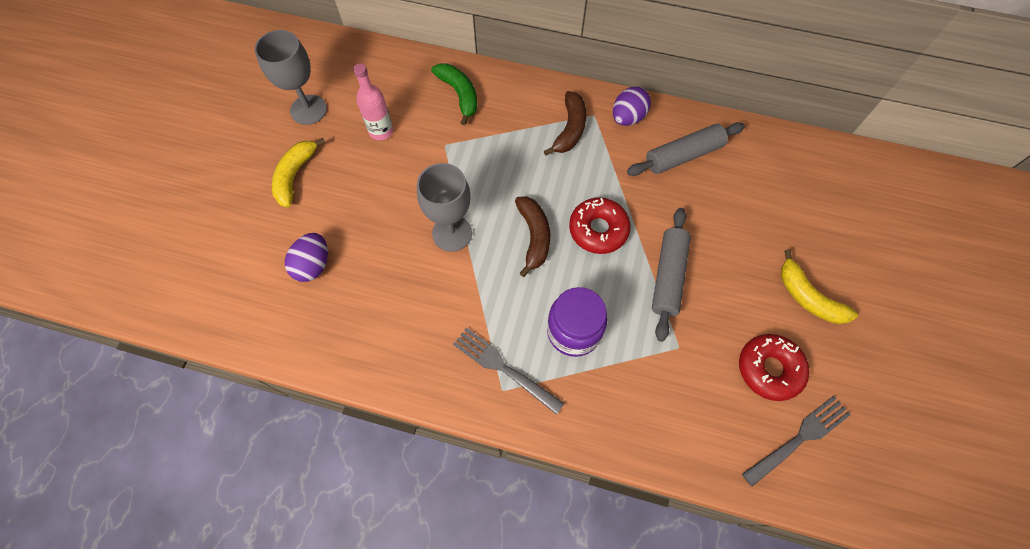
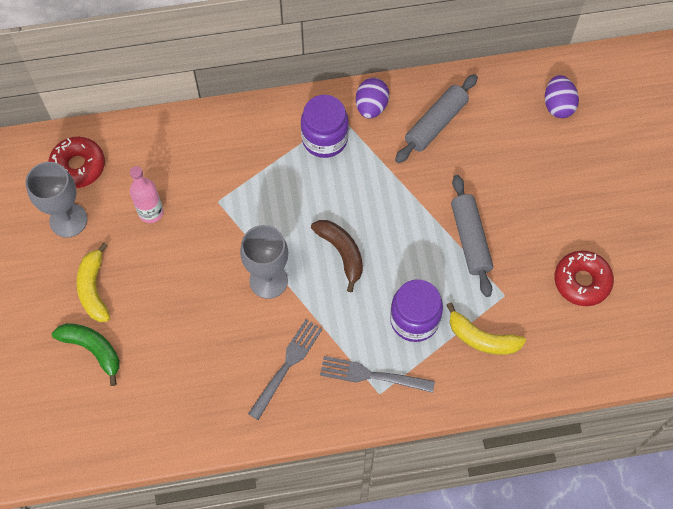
camera: 25 degrees left, 0 degrees up
(313, 265) = (160, 362): purple egg -> purple egg (558, 105)
(459, 94) = (205, 146): green banana -> green banana (93, 349)
(570, 129) = (324, 139): brown banana -> purple jar
(598, 230) = (393, 223): red donut -> red donut (78, 166)
(799, 438) = (625, 326): grey fork -> grey fork (287, 366)
(808, 297) = (589, 208): yellow banana -> yellow banana (482, 338)

